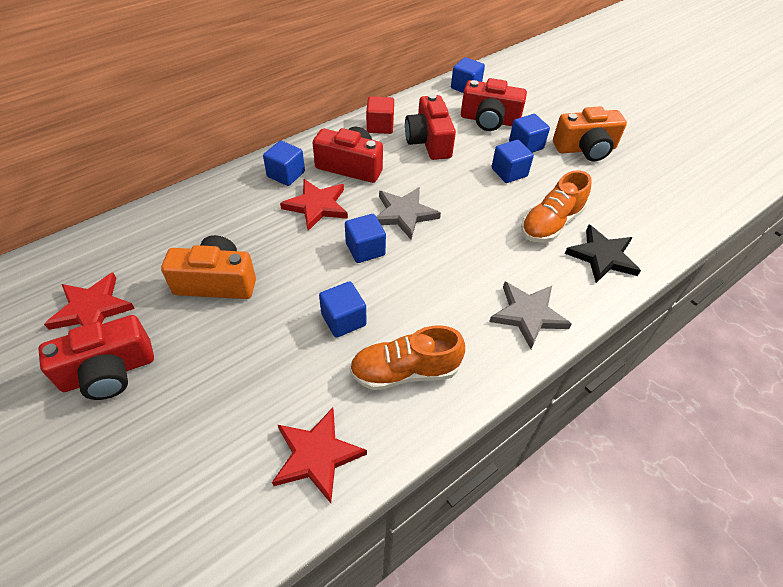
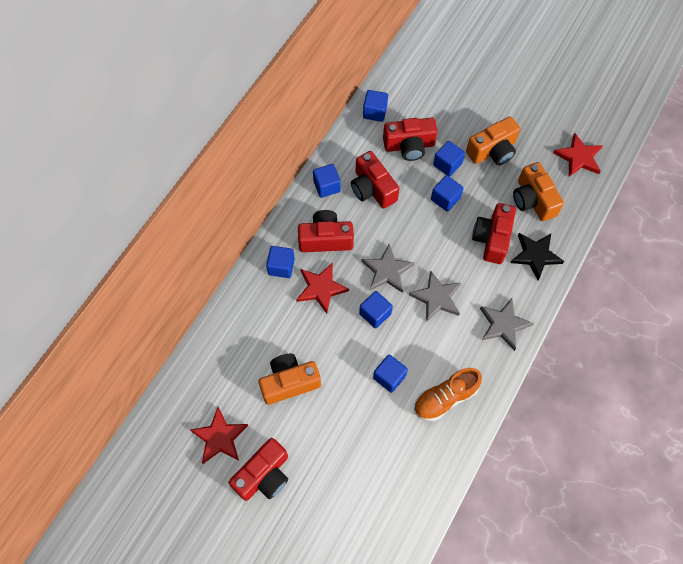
camera: 20 degrees left, 15 degrees up
(317, 455) = (420, 474): red star -> red star (579, 157)
(380, 126) = (327, 186): red cube -> blue cube
(451, 258) = (436, 298): none -> grey star
(551, 224) = (492, 239): orange shoe -> red camera
(619, 203) = (533, 200): none -> orange camera

